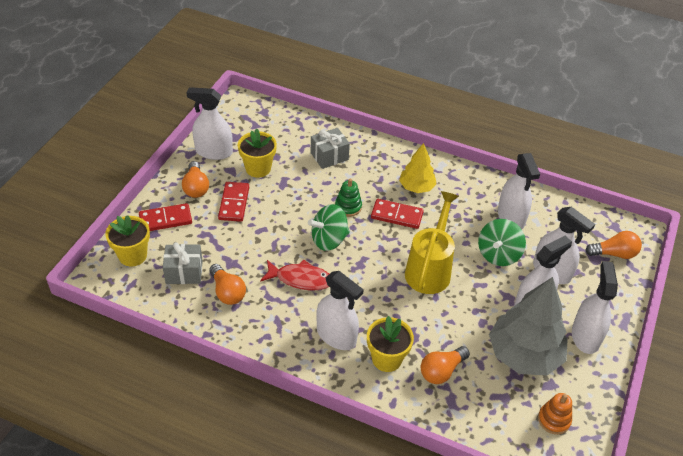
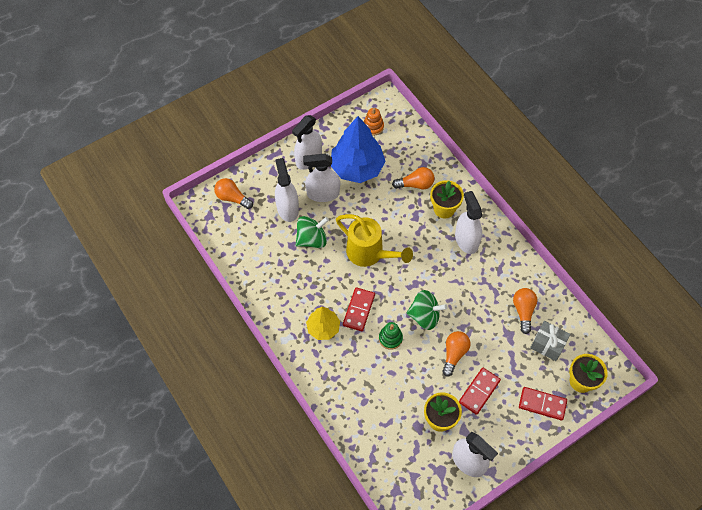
camera: 145 degrees left, 15 degrees up
(196, 187) = (503, 426): orange light bulb -> orange light bulb (454, 354)
(301, 279) = (465, 294): red fish -> none
(329, 156) = (371, 400): grey gift -> none
(397, 215) = (359, 310): red domino -> red domino turned 60 degrees clockwise
(429, 269) = (369, 253): yellow watering can -> yellow watering can turned 105 degrees counterclockwise
(511, 217) = (275, 263): white spray bottle -> none
(524, 355) = (357, 168): grey tree -> blue tree

